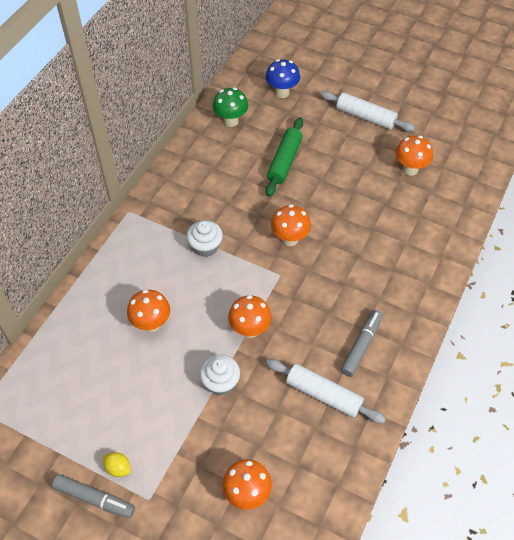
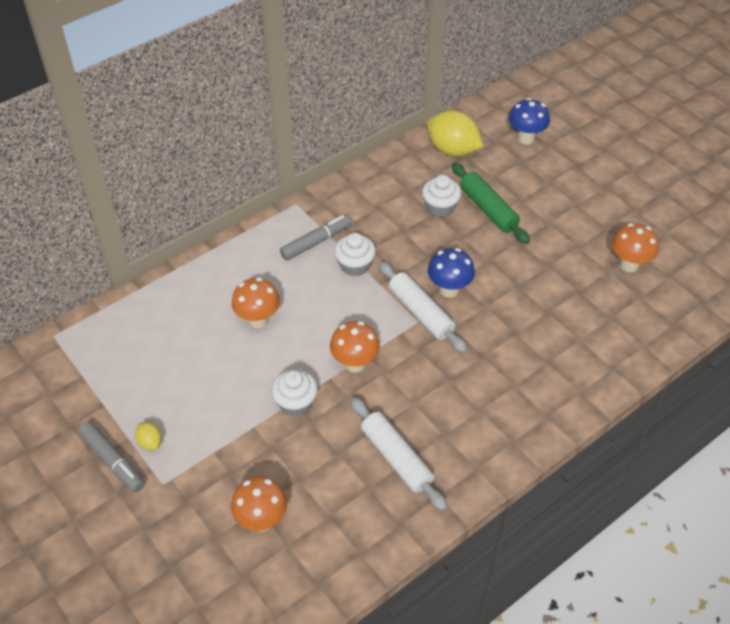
camera: 25 degrees right, 5 degrees down
(231, 121) = (452, 150): green mushroom -> yellow lemon
(246, 172) = (440, 207): none -> white cupcake
(284, 161) = (488, 209): green rolling pin -> green rolling pin turned 75 degrees counterclockwise
(290, 239) = (449, 289): orange mushroom -> blue mushroom
(361, 346) = (466, 426): grey marker -> grey marker (316, 242)
(365, 117) = (608, 193): white rolling pin -> white rolling pin (421, 312)

